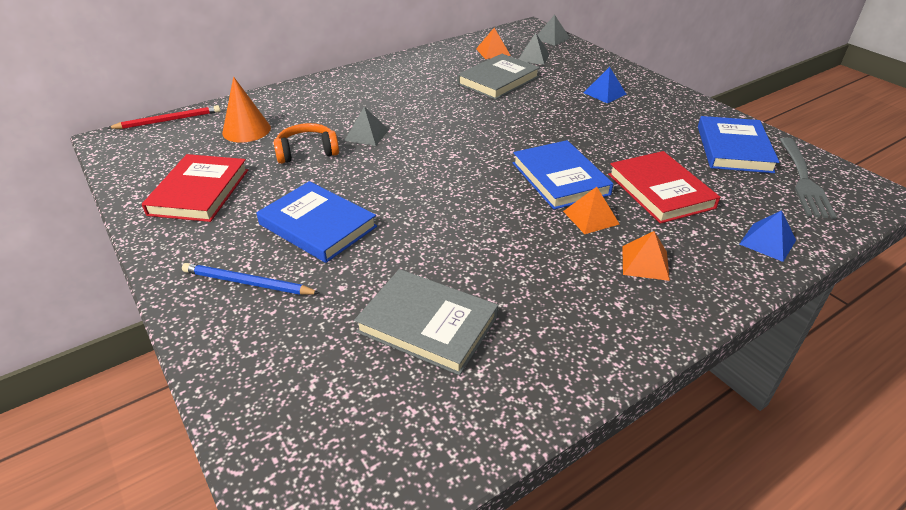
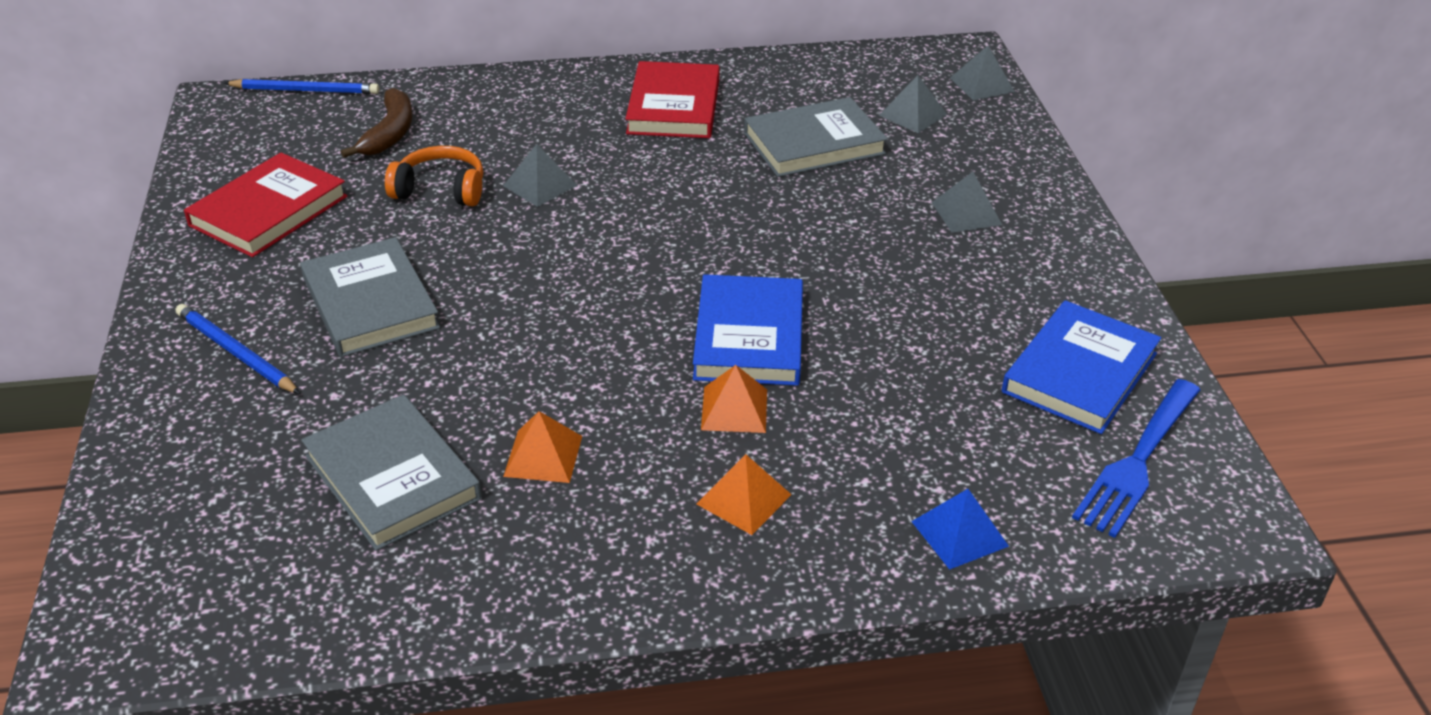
camera: 25 degrees right, 0 degrees up
(168, 120) = (305, 90): red pencil -> blue pencil
(246, 130) = (390, 133): orange cone -> brown banana
(318, 225) = (371, 303): blue book -> grey book
(493, 52) = (855, 87): orange pyramid -> orange pyramid (543, 456)
(604, 93) = (966, 213): blue pyramid -> grey pyramid
(660, 191) = (880, 403): red book -> red book (673, 106)
(803, 179) = (1138, 459): grey fork -> blue fork

